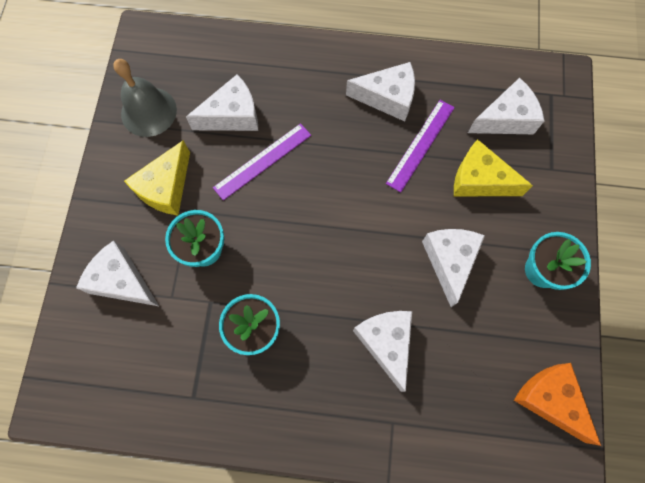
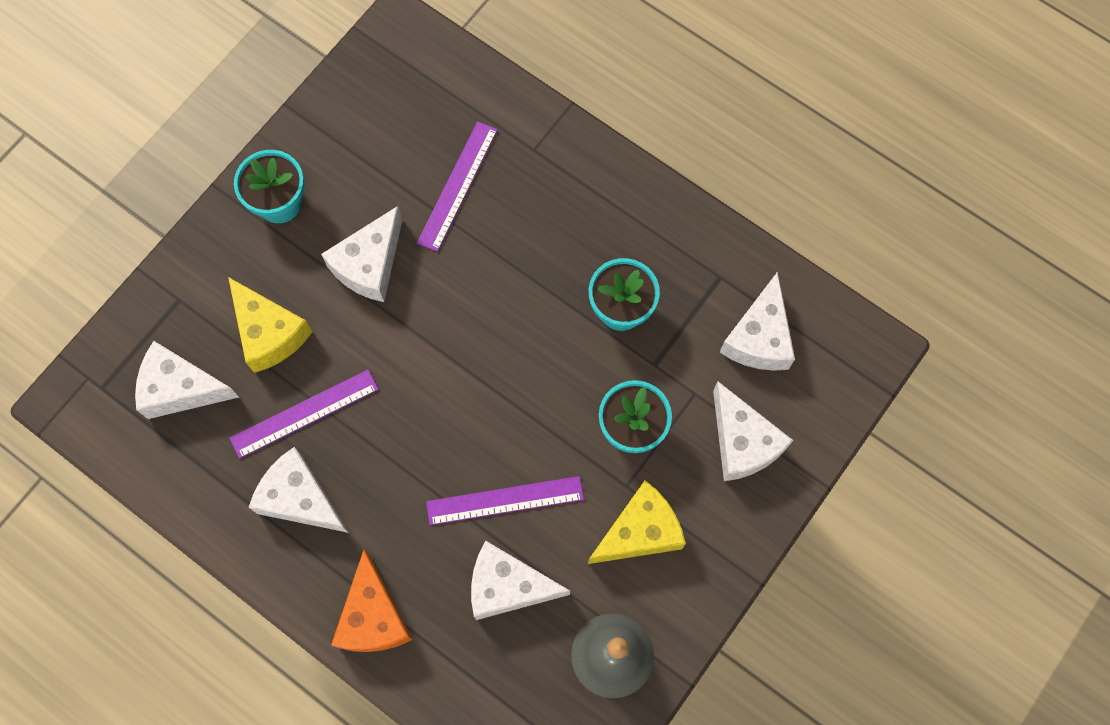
camera: 150 degrees left, 0 degrees up
(386, 343) = (492, 222): white cheese -> white cheese (759, 337)
(429, 357) = (457, 186): none -> purple ruler
(549, 400) = (369, 88): orange cheese -> orange cheese (373, 616)

